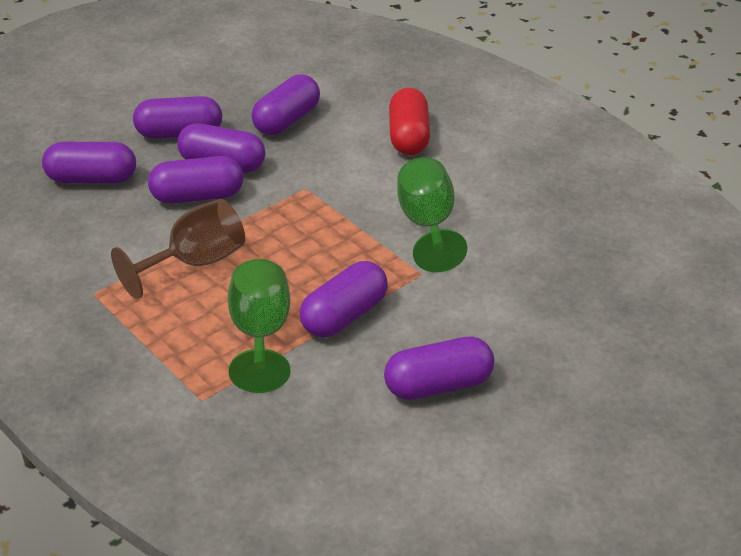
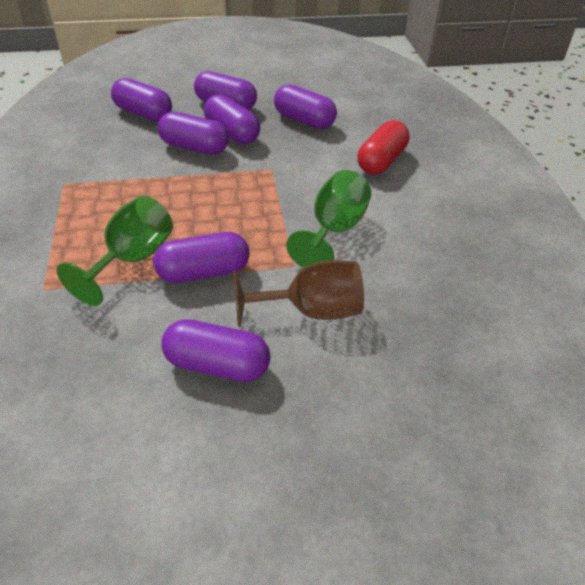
camera: 30 degrees right, 5 degrees up
(195, 263) = (145, 190): brown goblet -> brown goblet (311, 311)
(287, 120) = (304, 120): purple capsule -> purple capsule turned 60 degrees clockwise

